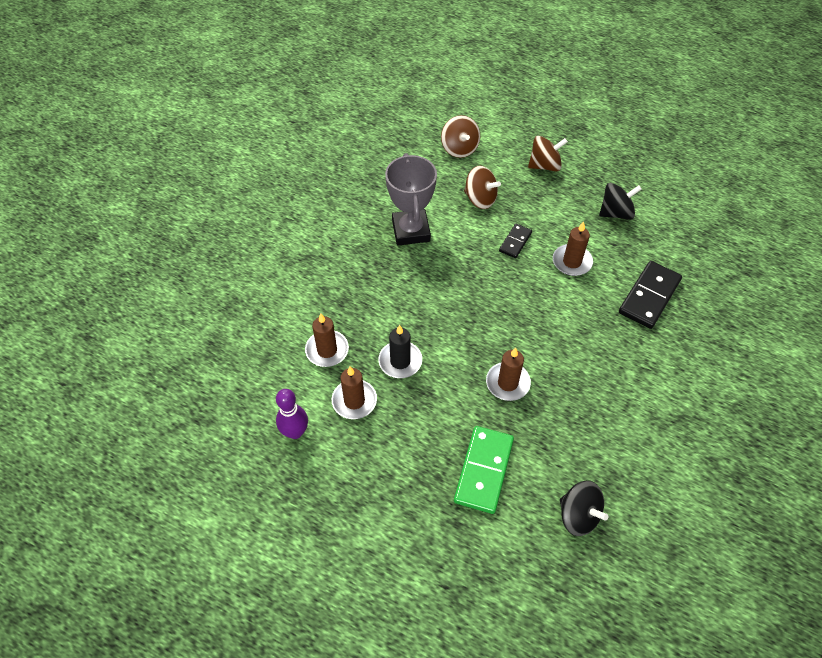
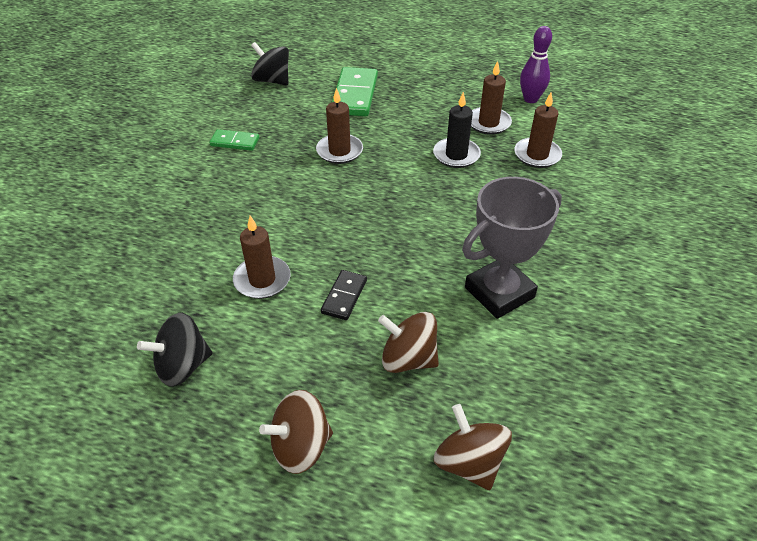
camera: 170 degrees right, 10 degrees down
(411, 231) = (499, 292): grey trophy -> grey trophy turned 75 degrees clockwise
(609, 411) = (235, 142): none -> green domino
(649, 296) = (163, 250): black domino -> none

